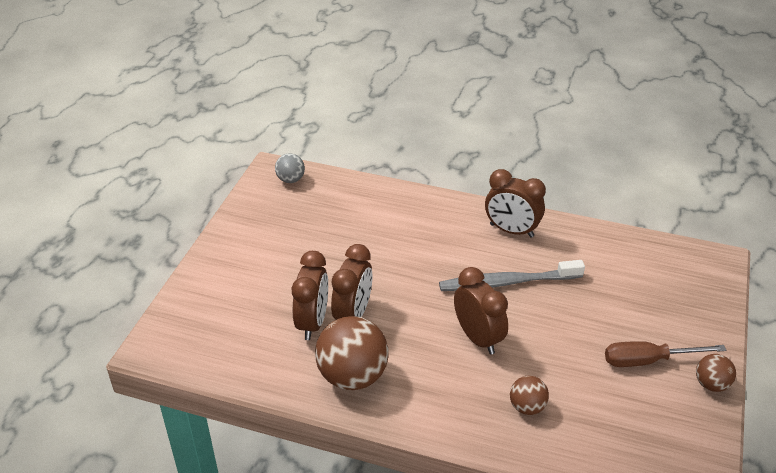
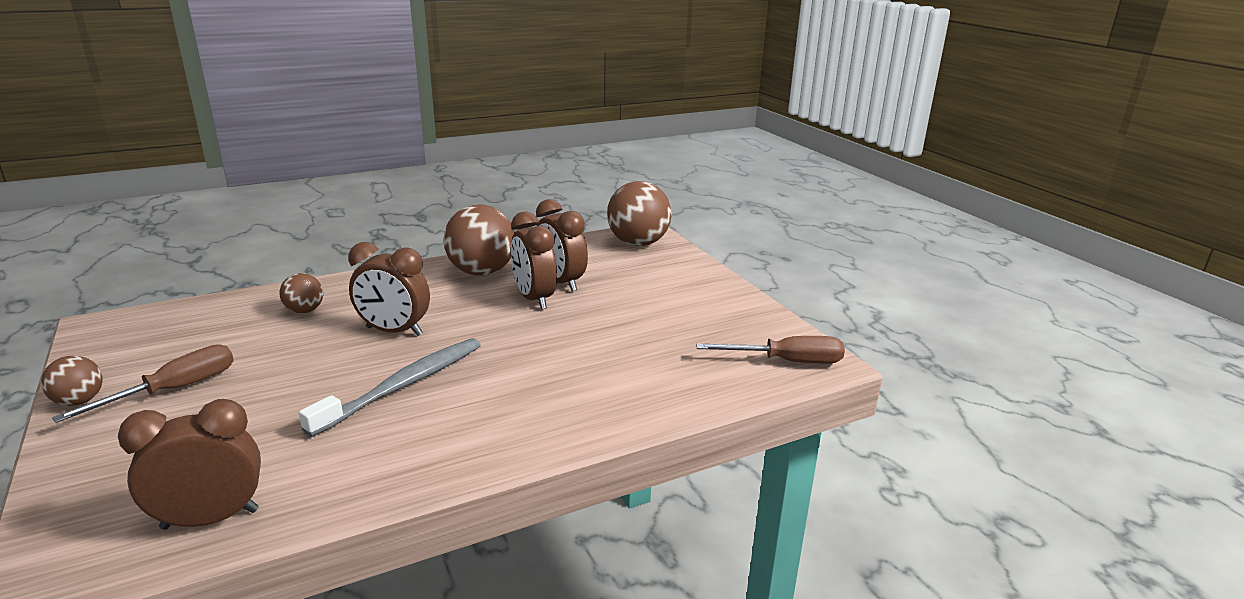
camera: 135 degrees right, 15 degrees down
(186, 336) = (638, 243): none -> brown ball
(290, 180) = (787, 361): grey ball -> brown screwdriver
(511, 230) = (451, 443): brown clock -> brown clock (210, 519)

